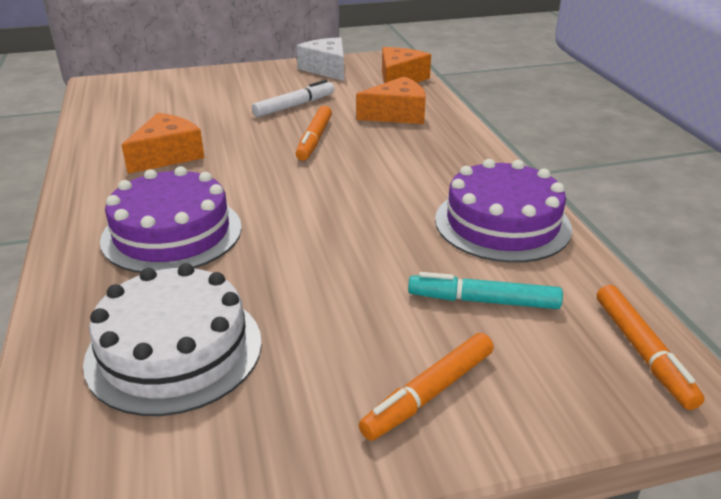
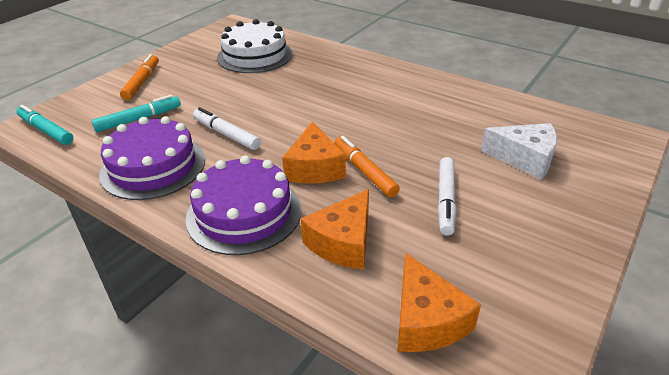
camera: 140 degrees right, 5 degrees up
(167, 155) = (428, 111): orange cheese -> orange cheese (314, 168)
(172, 233) = (332, 81): purple cake -> purple cake (244, 213)
(326, 69) = (534, 287): white cheese -> white cheese (525, 158)
(389, 223) = (226, 134): none -> white marker
(642, 352) = (46, 130): orange marker -> turquoise marker

